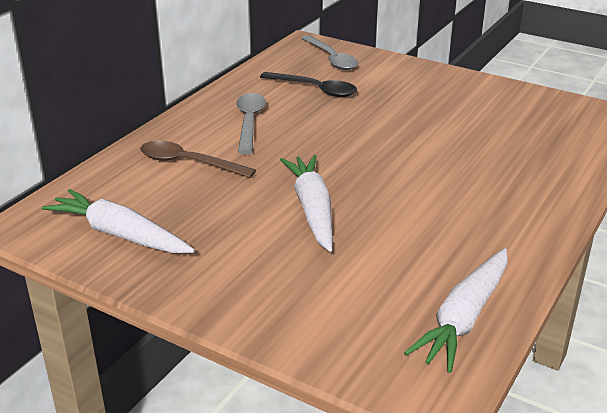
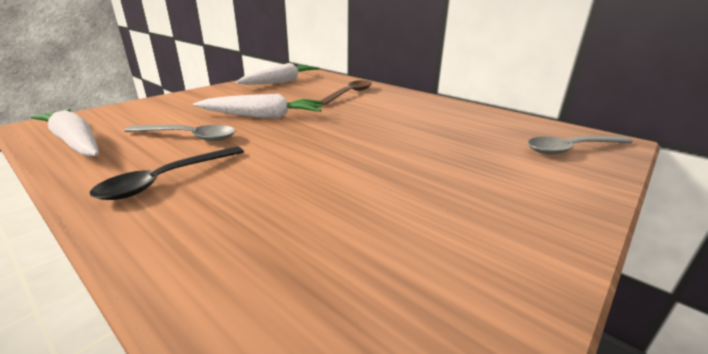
camera: 100 degrees right, 5 degrees down
(249, 122) = (406, 109): grey spoon -> grey spoon (189, 137)
(315, 89) = (478, 134): black spoon -> black spoon (166, 180)

